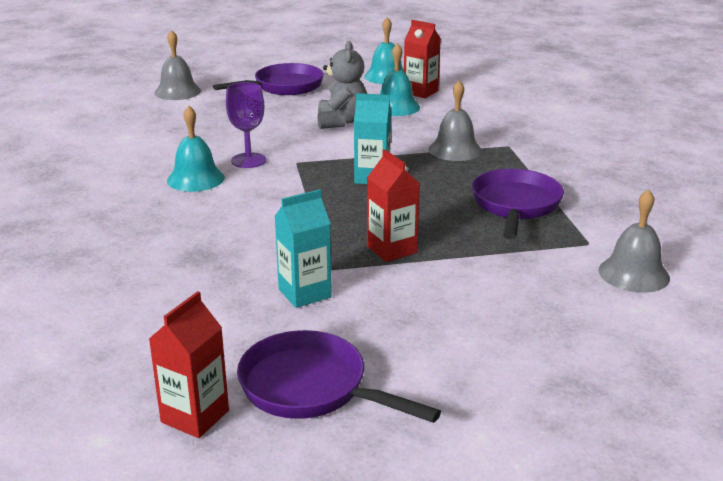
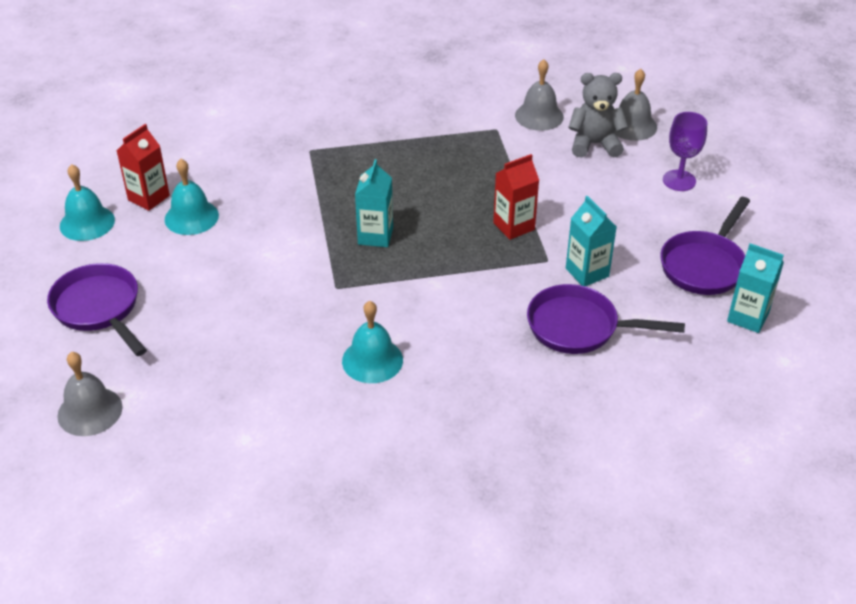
camera: 90 degrees left, 15 degrees up
(195, 416) = (748, 317): red carton -> turquoise carton
(248, 160) = (328, 323): purple goblet -> purple goblet (679, 180)
(341, 121) = (228, 257): grey teddy bear -> grey teddy bear (594, 144)
(455, 150) = (314, 182): grey bell -> grey bell (632, 125)
(515, 206) = (434, 157): purple pan -> purple pan (579, 327)

